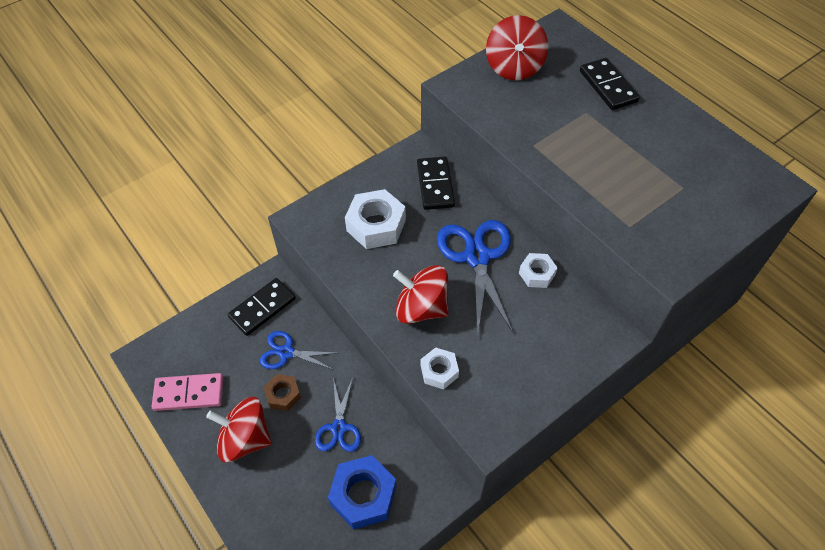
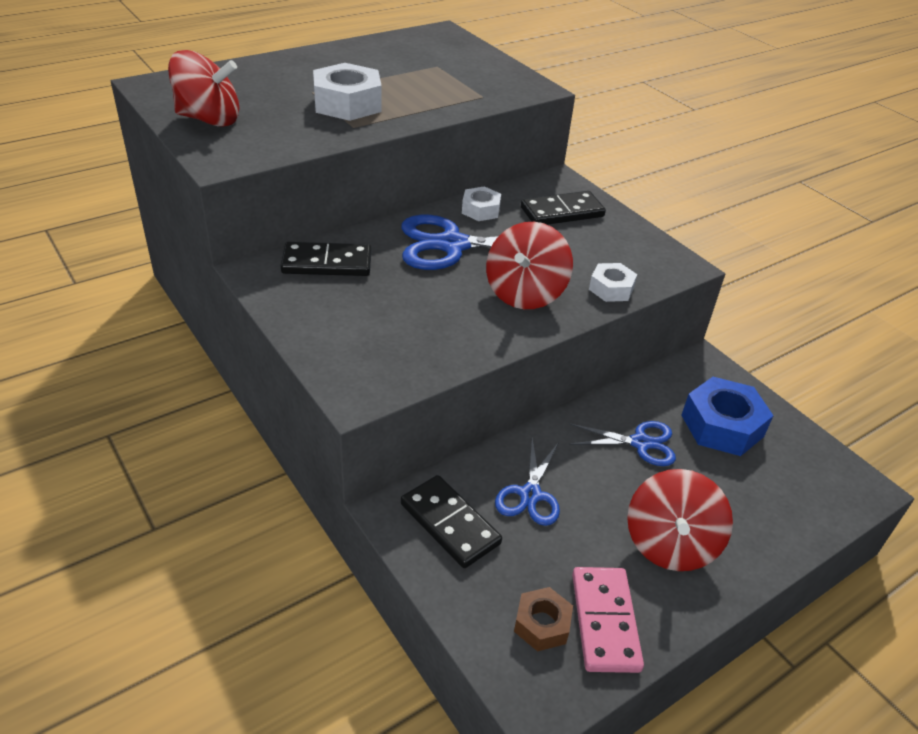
camera: 90 degrees left, 15 degrees down
(283, 395) = (598, 499): brown nut -> brown nut (542, 624)
(376, 225) = (386, 319): white nut -> white nut (347, 104)
(608, 86) = (275, 74): black domino -> black domino (562, 212)

